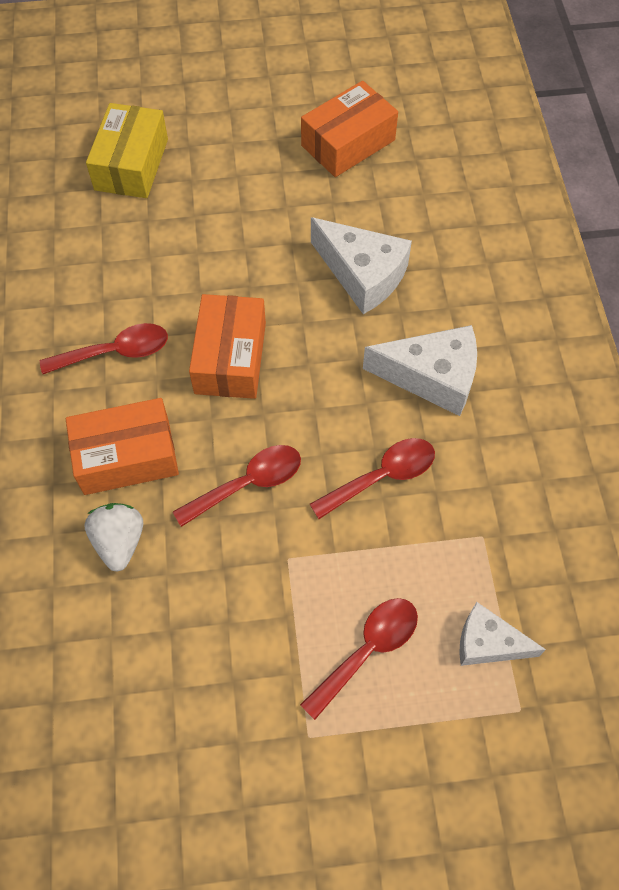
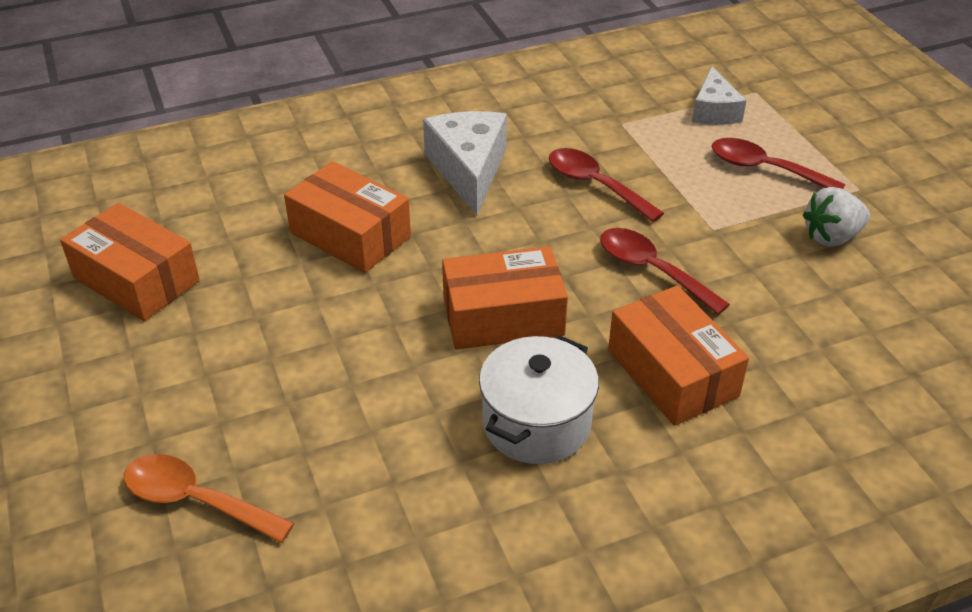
camera: 105 degrees left, 20 degrees down
(115, 352) = (536, 423): red spoon -> white pot
(119, 542) = (773, 351): white strawberry -> white strawberry (831, 237)
(131, 164) = (196, 500): yellow box -> orange spoon
(362, 274) = (350, 235): white cheese -> orange box

